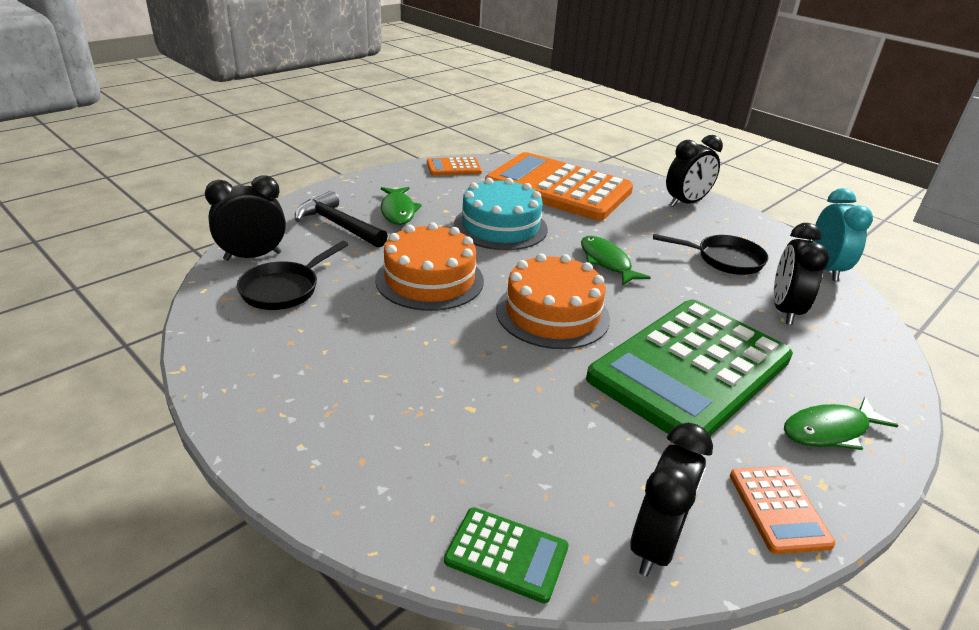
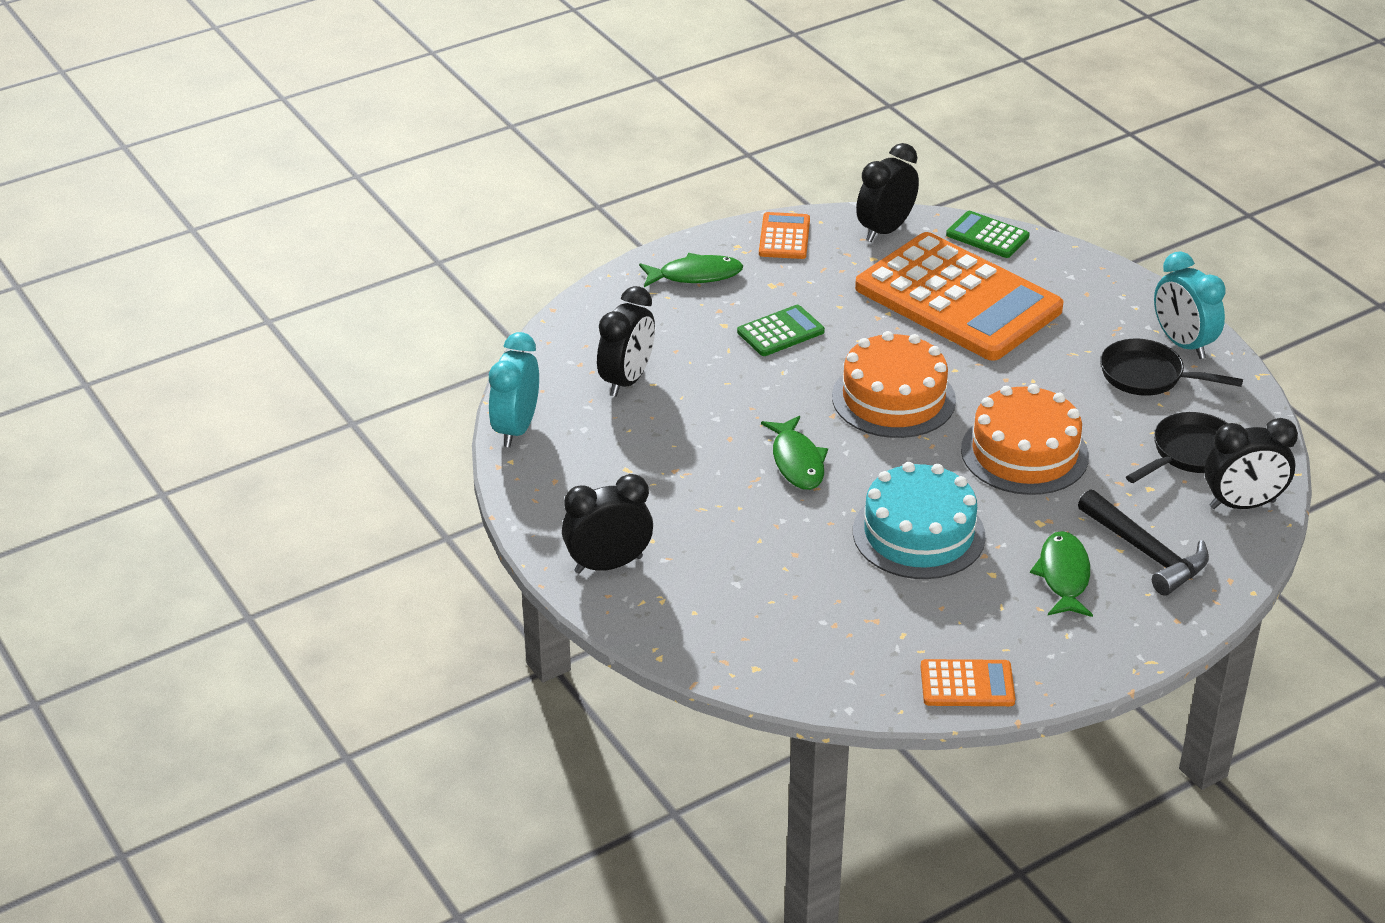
camera: 165 degrees left, 5 degrees up
(255, 398) = (1182, 344): none -> turquoise clock
(558, 188) = (801, 615): orange calculator -> orange calculator (958, 299)
(690, 369) = (780, 332): green calculator -> green calculator, size x0.41
(724, 259) = (638, 453): black pan -> black pan (1147, 376)

